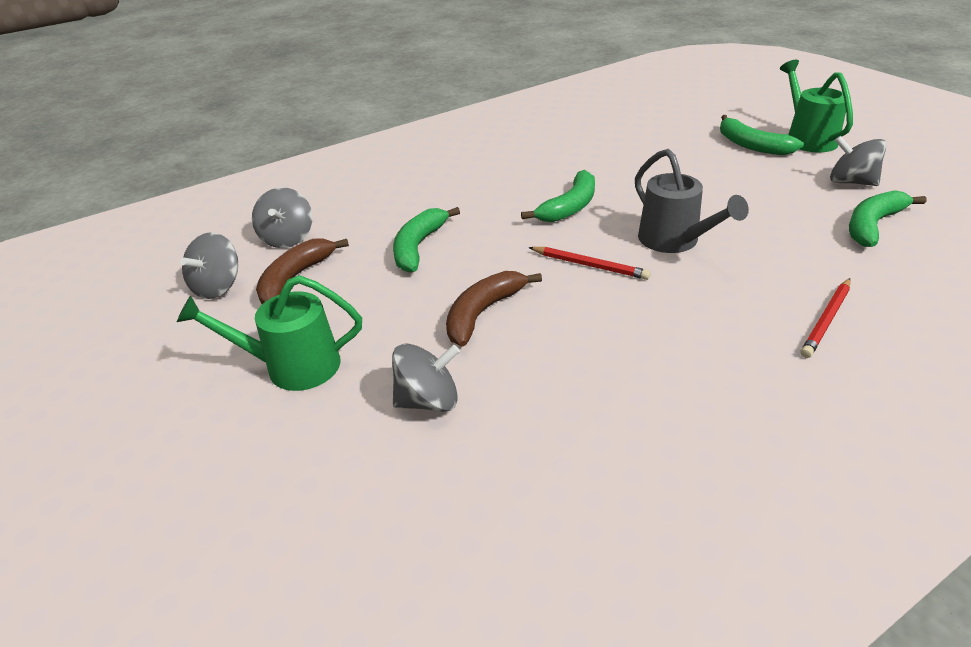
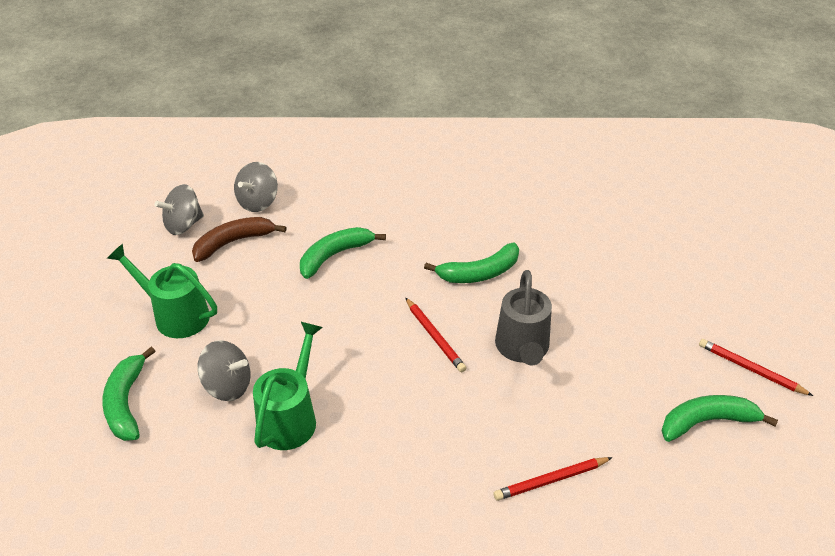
camera: 30 degrees right, 5 degrees up
(483, 313) = (322, 338): brown banana -> none
(752, 145) = (712, 283): green banana -> green banana (126, 403)
(807, 138) = (777, 300): green watering can -> green watering can (291, 417)
(851, 182) = (750, 369): grey spinning top -> red pencil

